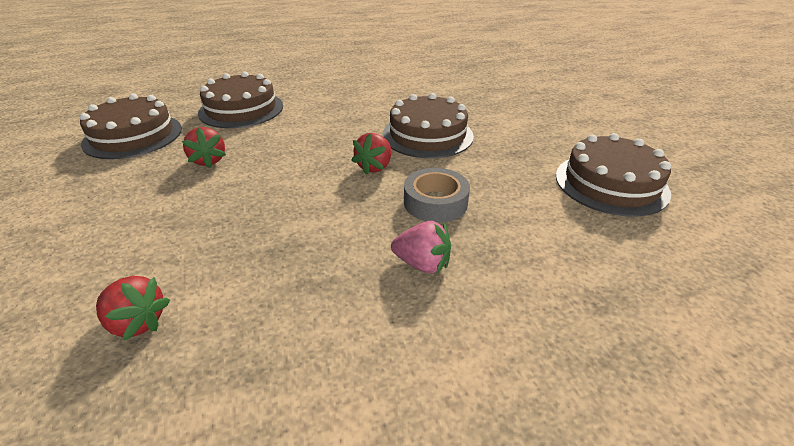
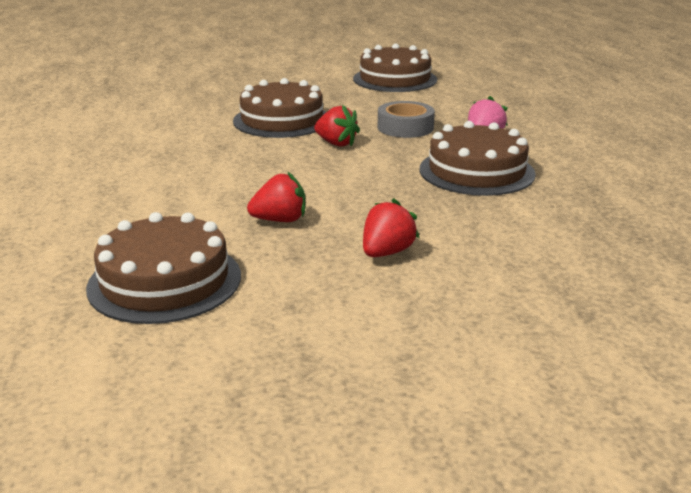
camera: 80 degrees left, 10 degrees down
(137, 322) = (553, 229): red strawberry -> red strawberry (386, 252)
(241, 109) = (130, 208): brown cake -> brown cake (476, 171)

